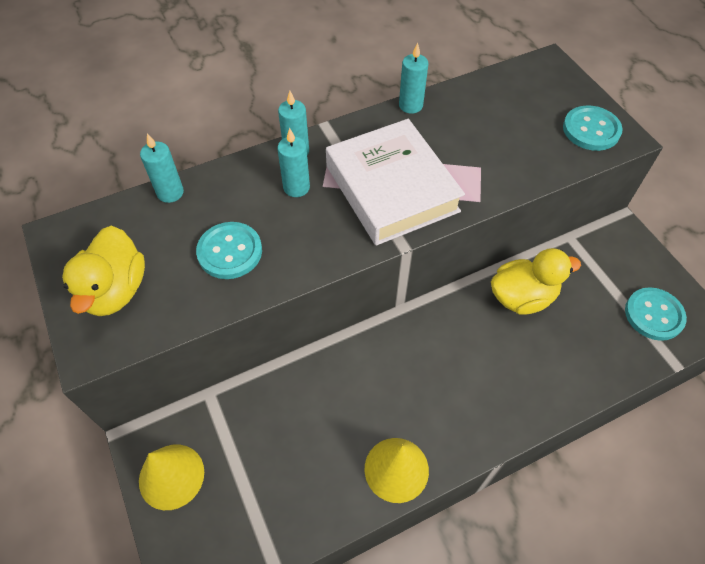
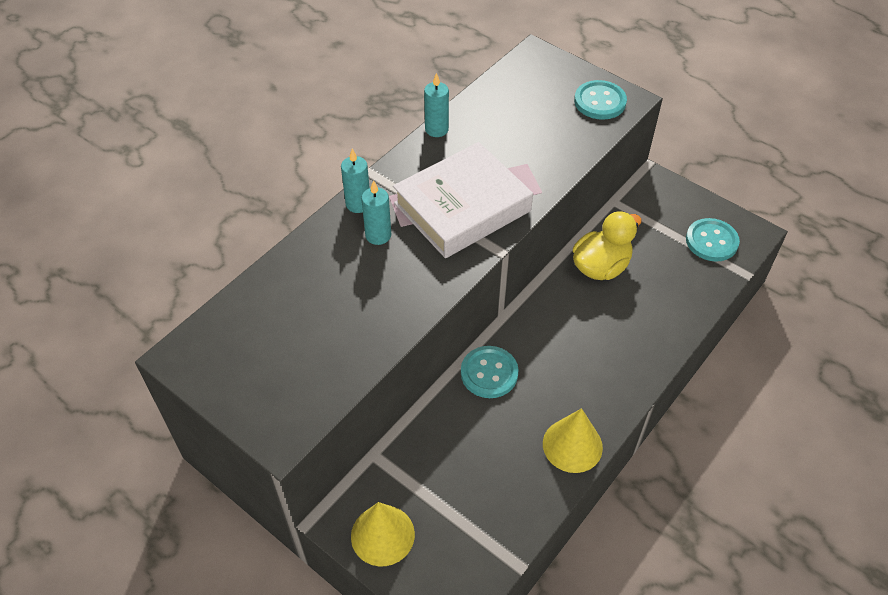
camera: 25 degrees left, 5 degrees down
(116, 290) = (270, 381): yellow duck -> none
(170, 193) = (263, 281): turquoise candle -> none
(230, 252) = (353, 311): turquoise button -> turquoise button (489, 373)
(391, 188) = (462, 207): white book -> white book turned 75 degrees counterclockwise

